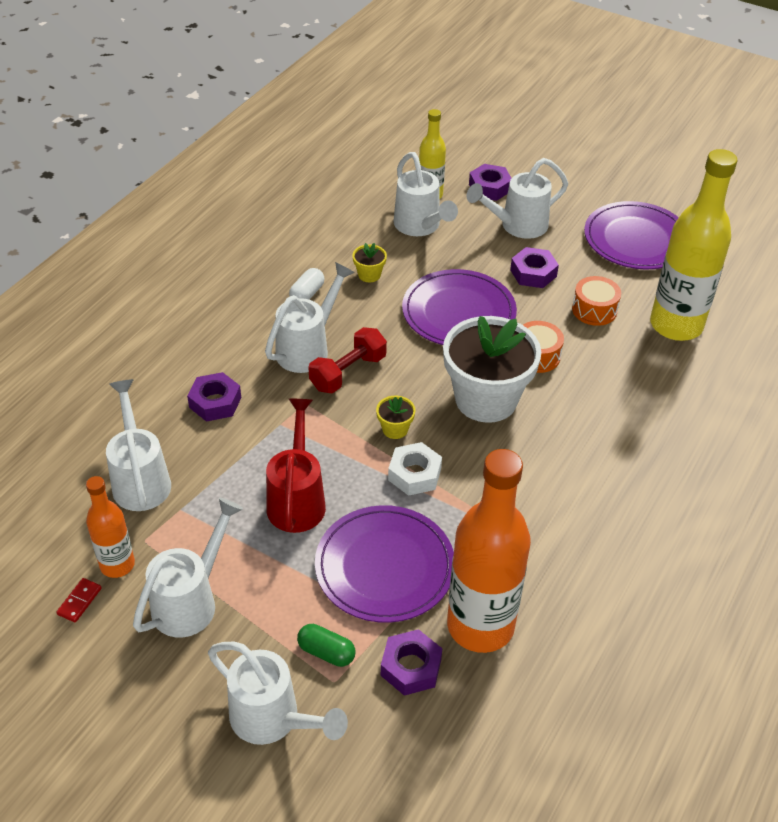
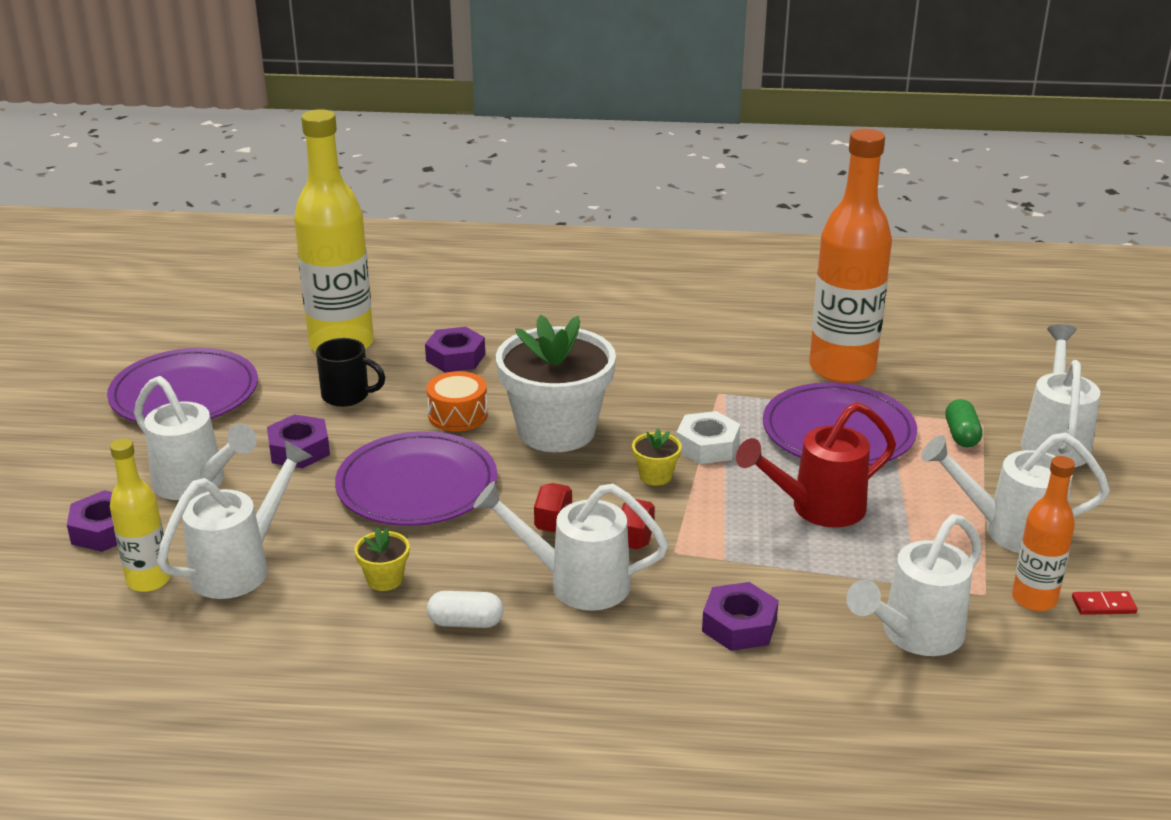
camera: 115 degrees left, 15 degrees down
(411, 667) = (921, 390): purple nut -> purple nut (455, 357)
(594, 310) = (347, 396): orange drum -> black mug

